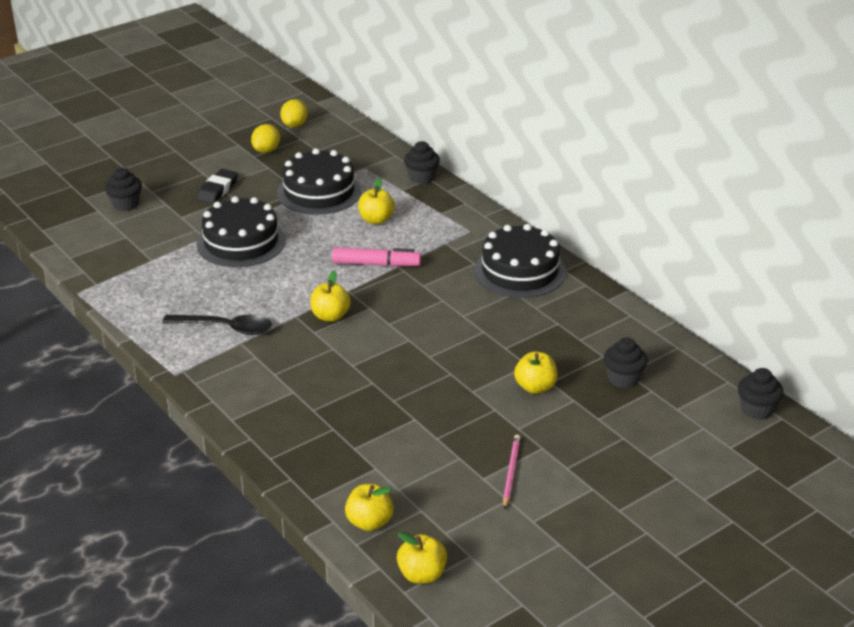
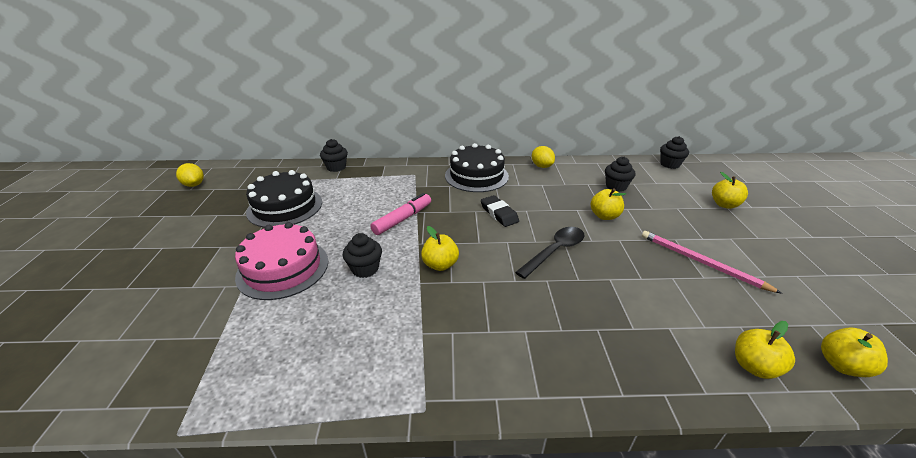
camera: 55 degrees left, 0 degrees up
(125, 204) = (109, 314): black cupcake -> black cupcake (365, 269)
(217, 190) = (196, 250): black eraser -> black eraser (499, 213)
(226, 328) = (389, 333): black spoon -> black spoon (555, 251)
(241, 242) = (283, 268): black cake -> pink cake
(266, 150) = (196, 207): yellow lemon -> yellow lemon (541, 166)
(376, 220) = (353, 199): yellow apple -> yellow apple (724, 204)
(511, 472) = (701, 262): pink pencil -> pink pencil, size x1.51

